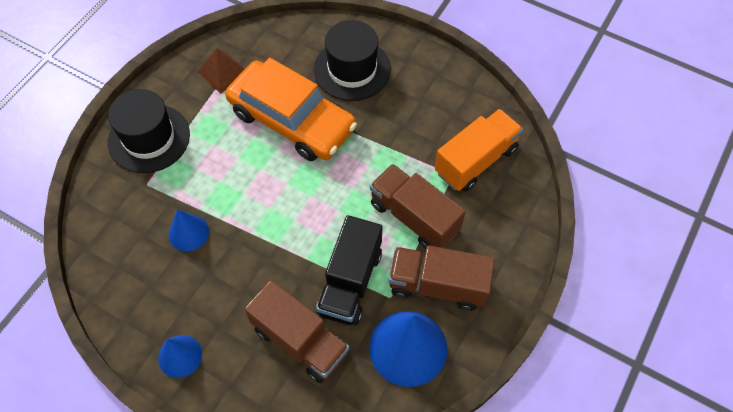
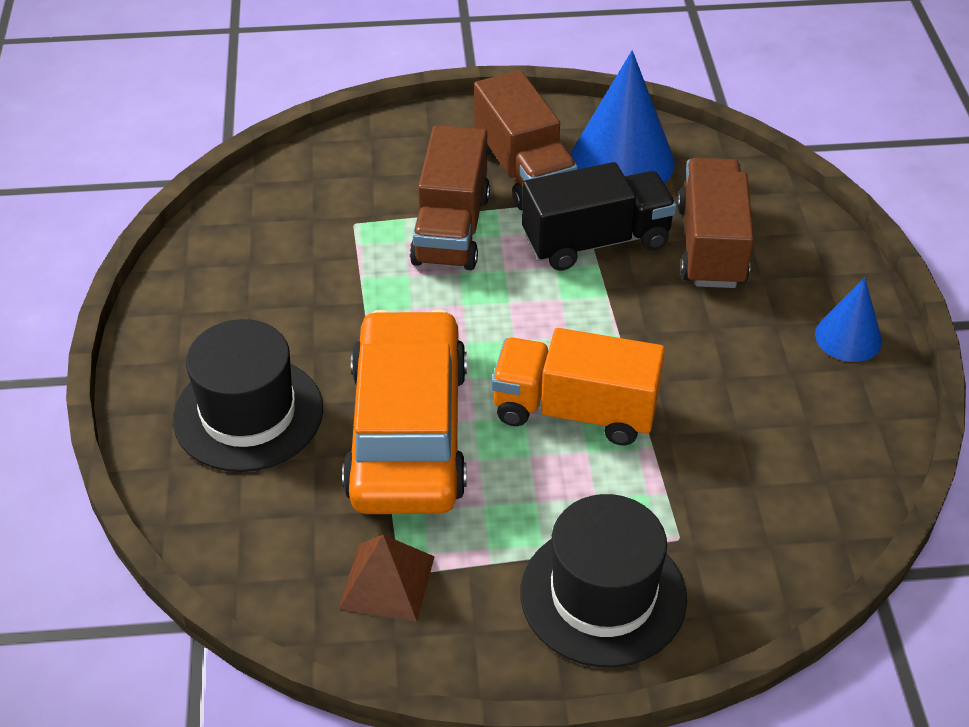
camera: 125 degrees left, 15 degrees down
(188, 232) = (697, 434): blue cone -> none
(475, 161) = (312, 212): orange truck -> orange truck (575, 411)

